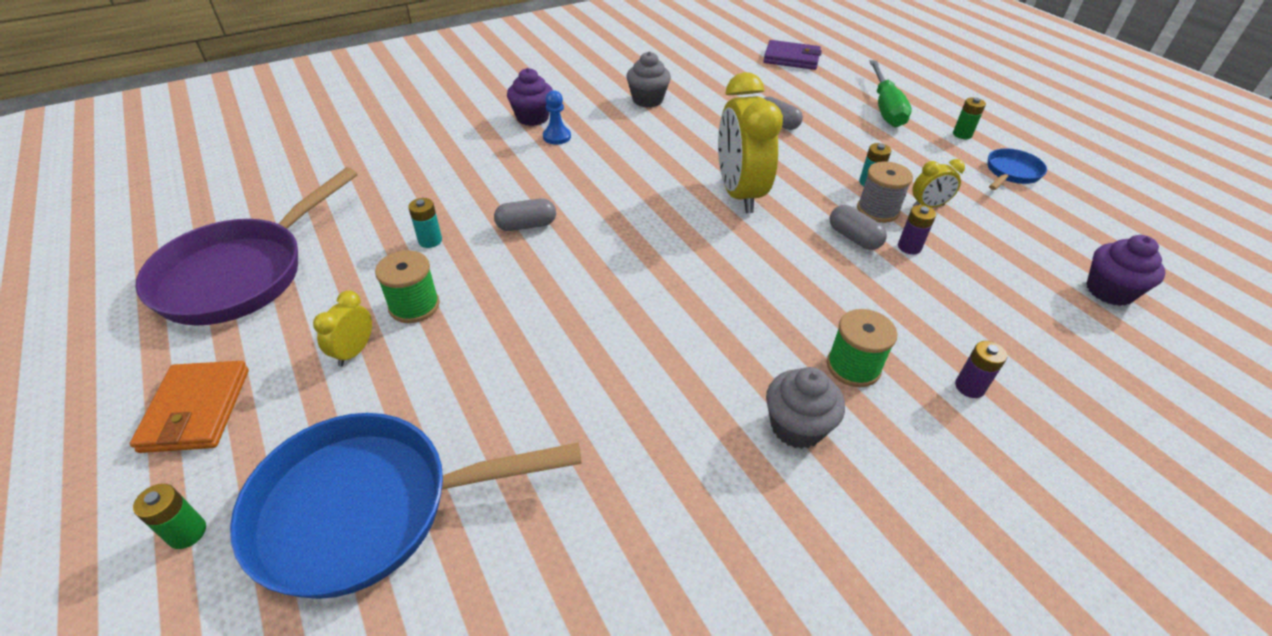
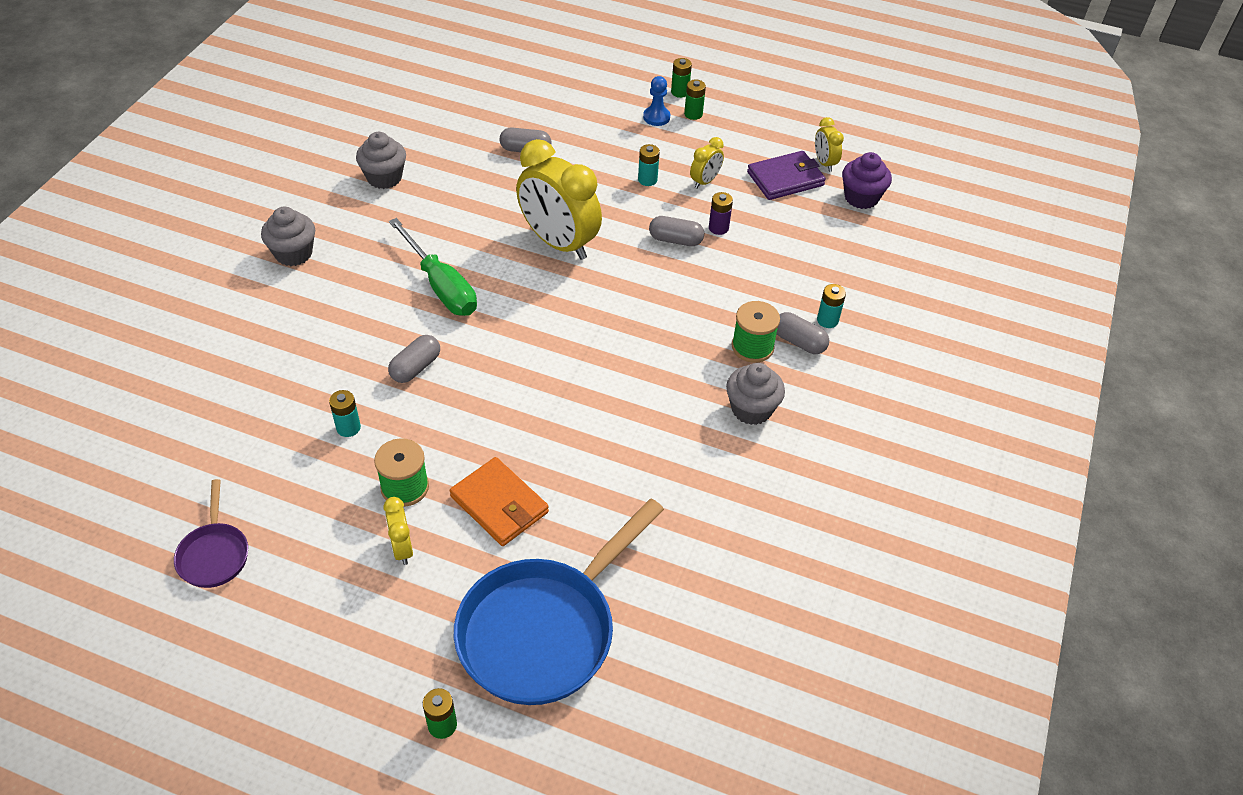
camera: 40 degrees left, 5 degrees up
(196, 410) = (335, 663): orange wallet -> orange wallet (499, 504)
(240, 274) = (214, 554): purple pan -> purple pan, size x0.48
(532, 118) = (293, 253): purple cupcake -> grey cupcake
(557, 137) = (342, 263): blue pawn -> blue pawn (656, 117)
(791, 58) = (472, 62): purple wallet -> purple wallet (785, 179)
(877, 210) = (673, 204): grey spool -> none
(885, 108) = (600, 89): green screwdriver -> green screwdriver (441, 286)
(914, 390) = (799, 342): none -> grey capsule
(962, 154) = (693, 114): none -> green battery
(969, 387) = (827, 320): purple battery -> turquoise battery
(1011, 173) = (740, 117): blue pan -> none
(1083, 243) = (824, 163): none -> yellow clock

